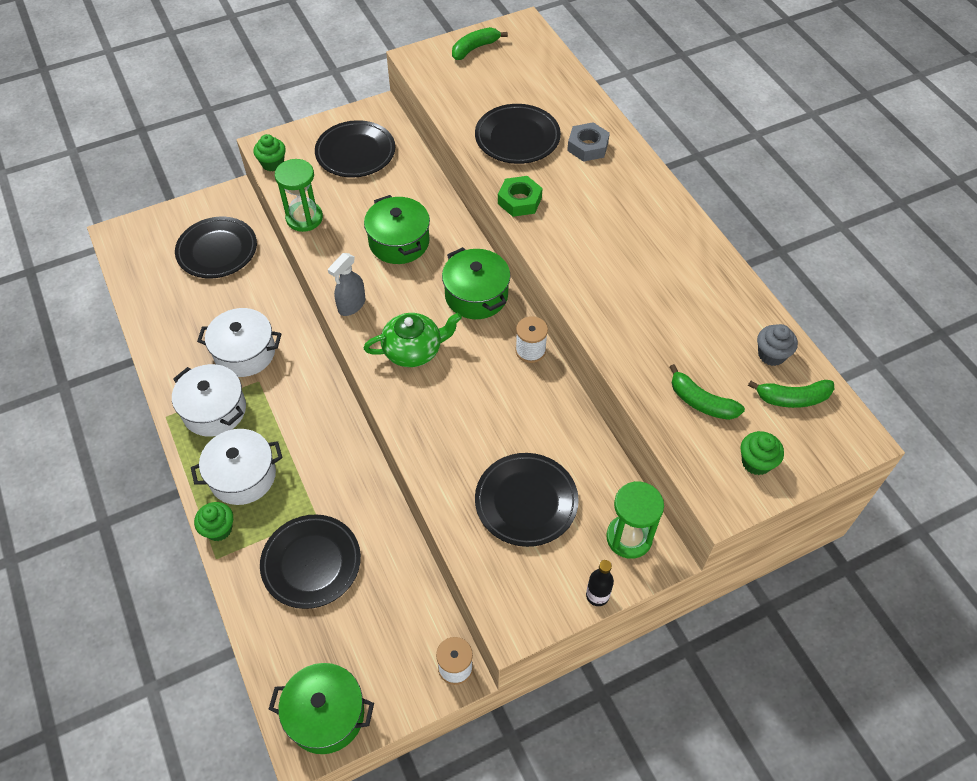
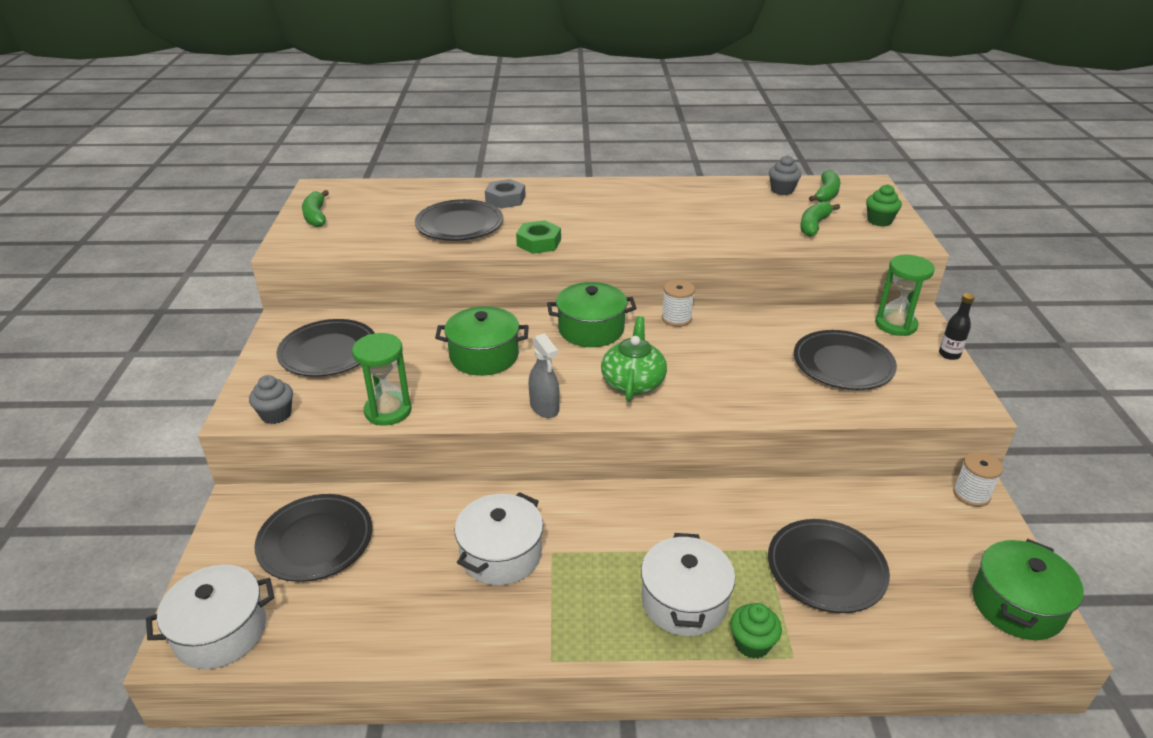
camera: 65 degrees left, 20 degrees down
(214, 410) = (571, 605): white pot -> white pot (221, 631)
(272, 164) = (276, 414): green cupcake -> grey cupcake
(701, 402) = (814, 225): green banana -> green banana turned 150 degrees clockwise

